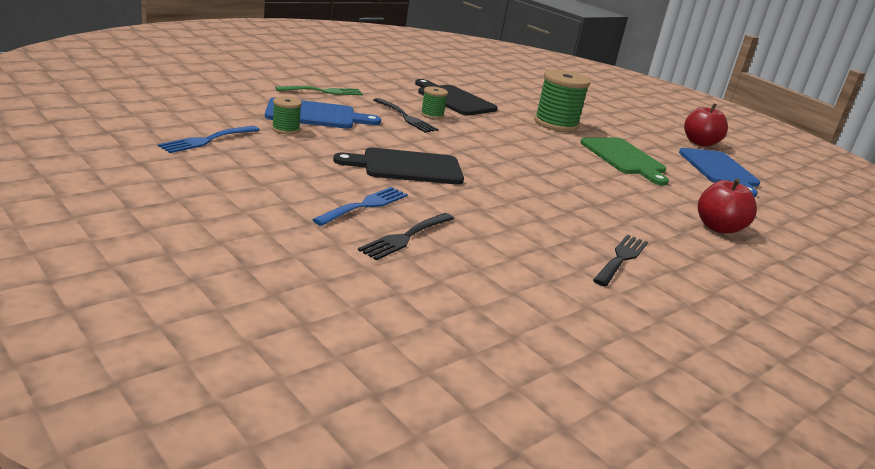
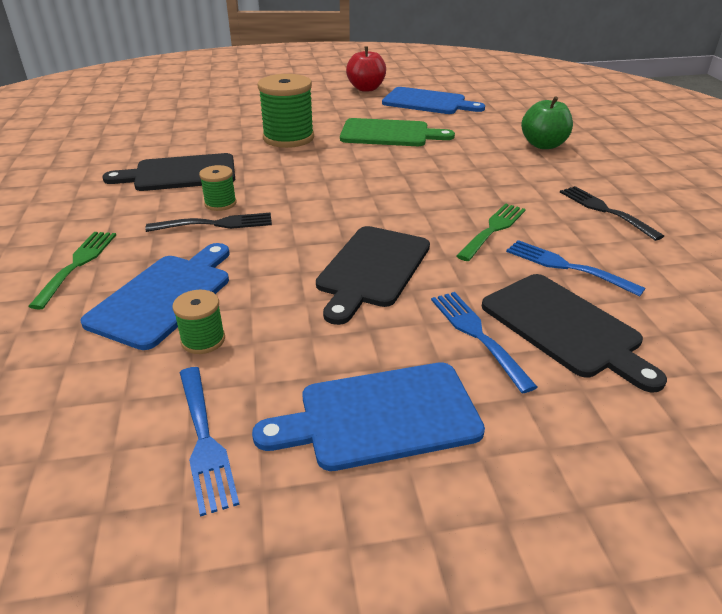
camera: 55 degrees left, 10 degrees up
(258, 180) = (380, 416): none -> blue cutting board
(406, 237) = (564, 327): black fork -> black cutting board
(495, 238) = (566, 266): none -> blue fork
(517, 207) = (493, 229): none -> green fork
(718, 228) = (543, 145): red apple -> green apple

